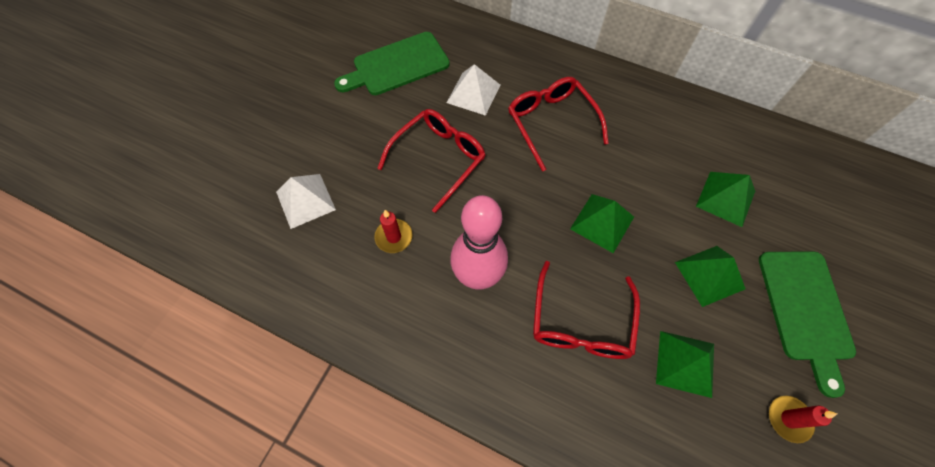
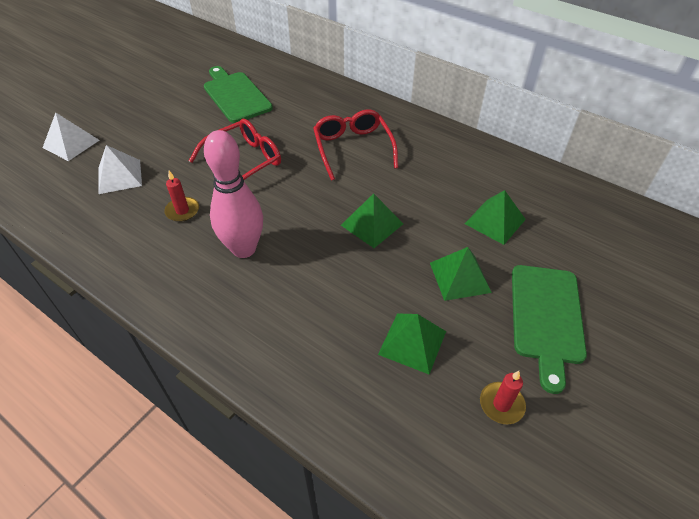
camera: 10 degrees right, 15 degrees down
(397, 65) = (236, 95): green cutting board -> green cutting board turned 75 degrees clockwise
(473, 93) = (292, 121): white pyramid -> white pyramid (71, 143)
(581, 323) = (324, 296): red glasses -> none

